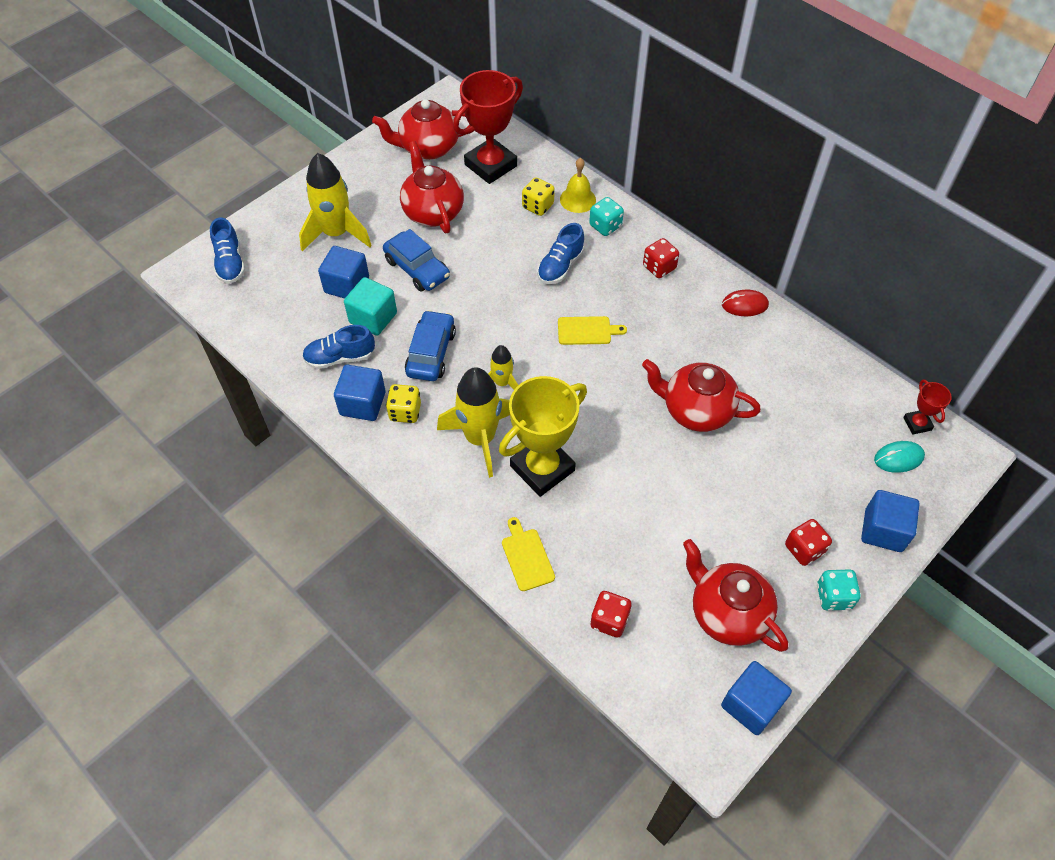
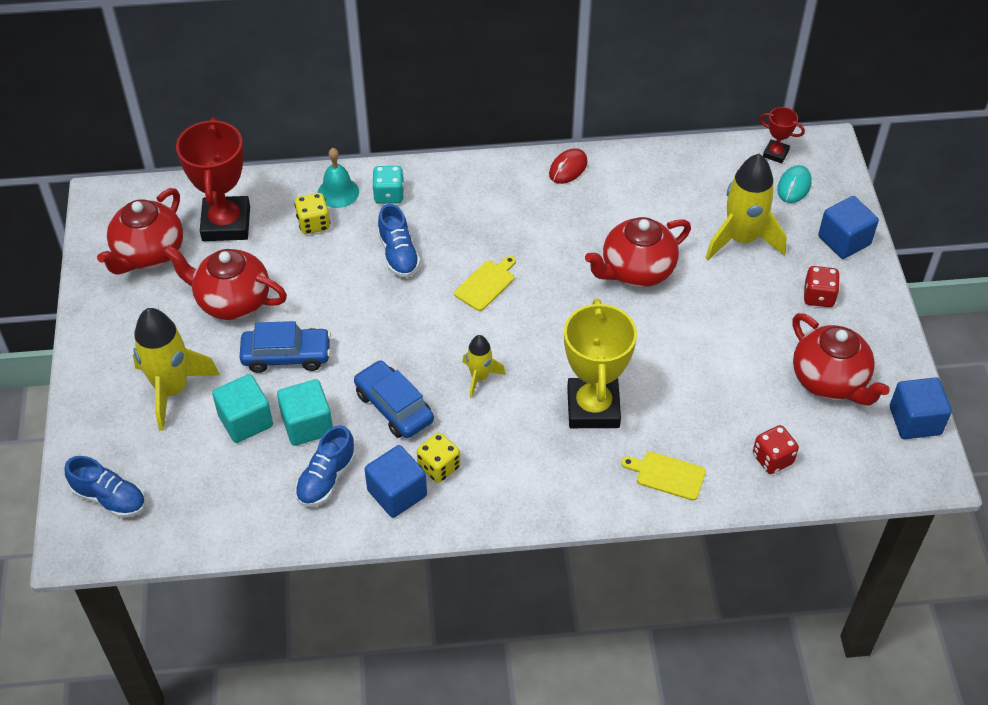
camera: 50 degrees left, 5 degrees down
(347, 285) = (245, 421): blue cube -> turquoise cube
(480, 438) = (521, 431): yellow rocket -> yellow rocket (741, 239)
(577, 199) = (338, 192): yellow bell -> turquoise bell
(659, 267) = (472, 192): red dice -> none
(727, 613) = (830, 381): red teapot -> red teapot turned 120 degrees counterclockwise
(833, 596) = (871, 309): turquoise dice -> none

